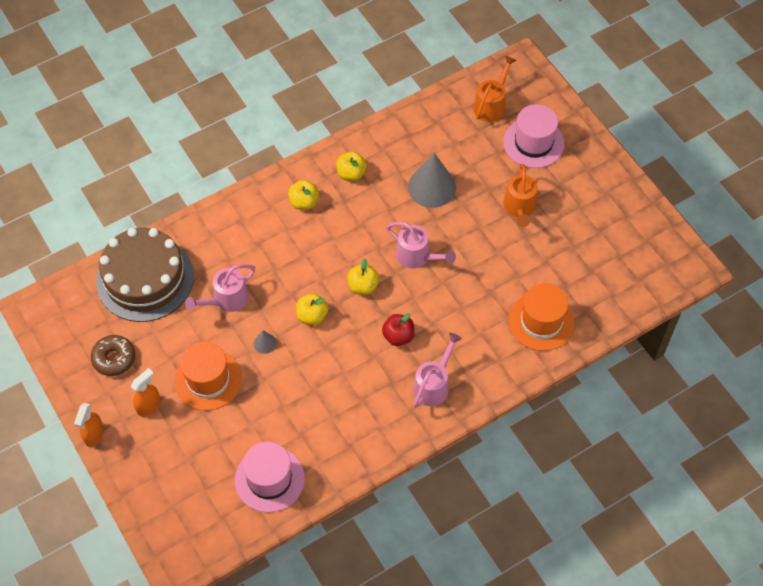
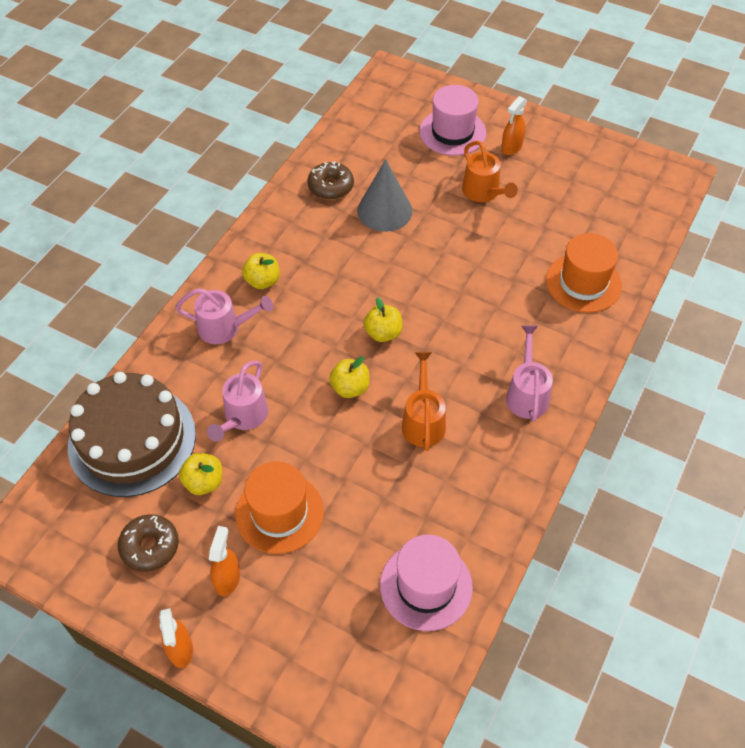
camera: 30 degrees left, 5 degrees down
(265, 343) = (318, 441): grey cone -> none
(351, 174) = (293, 233): yellow apple -> yellow apple (204, 482)
(398, 336) = (455, 364): red apple -> none
(404, 147) = (331, 186): none -> brown donut
(417, 257) = (418, 279): pink watering can -> pink watering can (225, 328)
(491, 104) = (388, 116): orange watering can -> orange watering can (423, 420)
(571, 179) = (511, 147): none -> orange spray bottle

